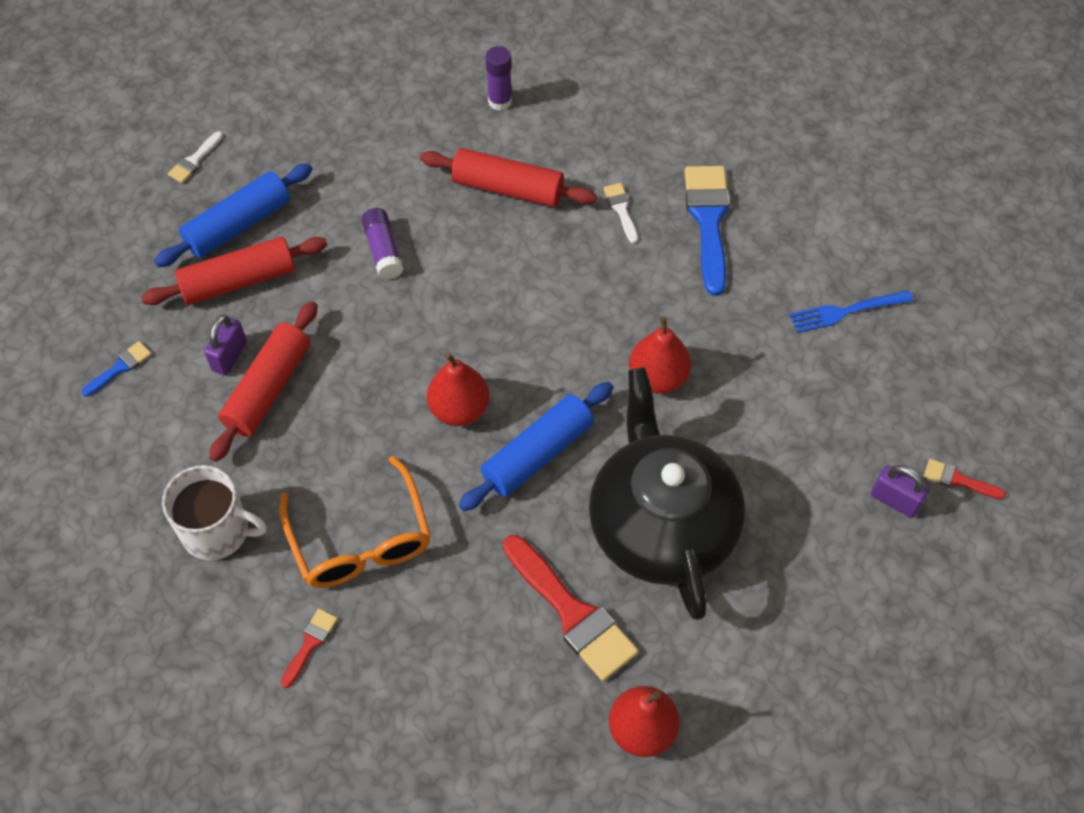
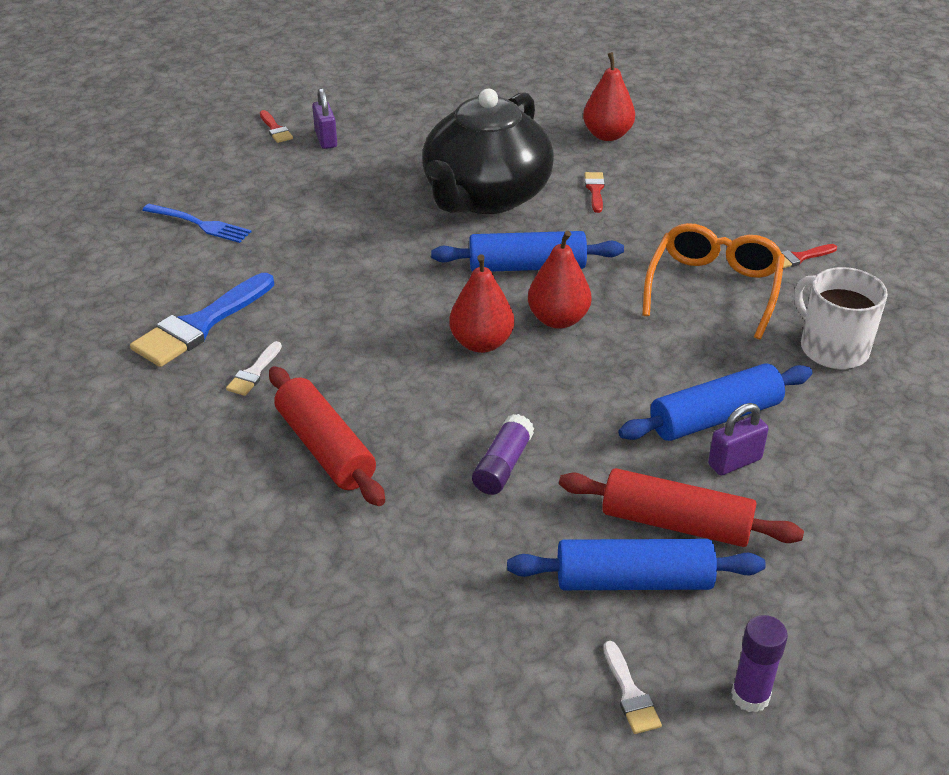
camera: 140 degrees left, 20 degrees down
(120, 367) = (859, 513): blue brush -> none
(194, 160) = (630, 693): white brush -> white brush turned 90 degrees clockwise
(268, 388) = (715, 417): red rolling pin -> blue rolling pin
(500, 101) = (226, 535): purple glue stick -> purple glue stick (750, 696)
(572, 613) = (595, 190): red brush -> red brush, size x0.48
(658, 377) = (384, 260): red pear -> red pear (481, 343)

